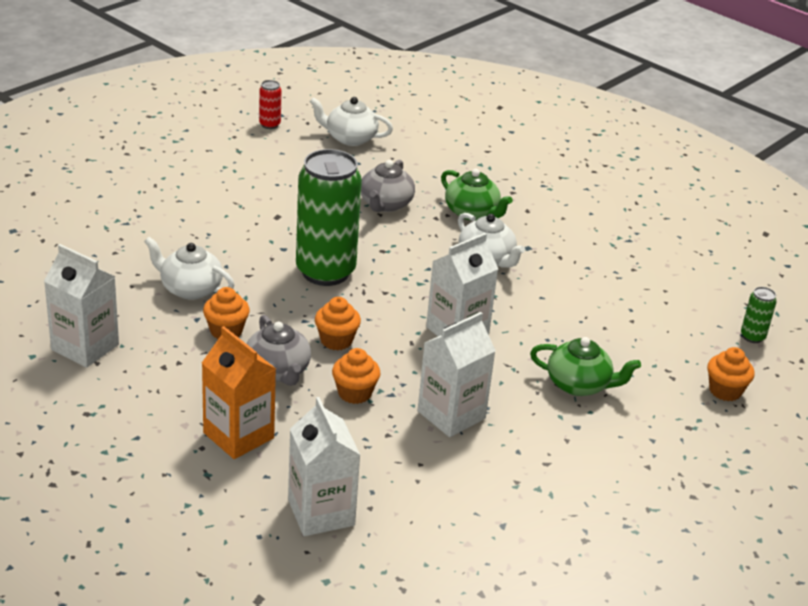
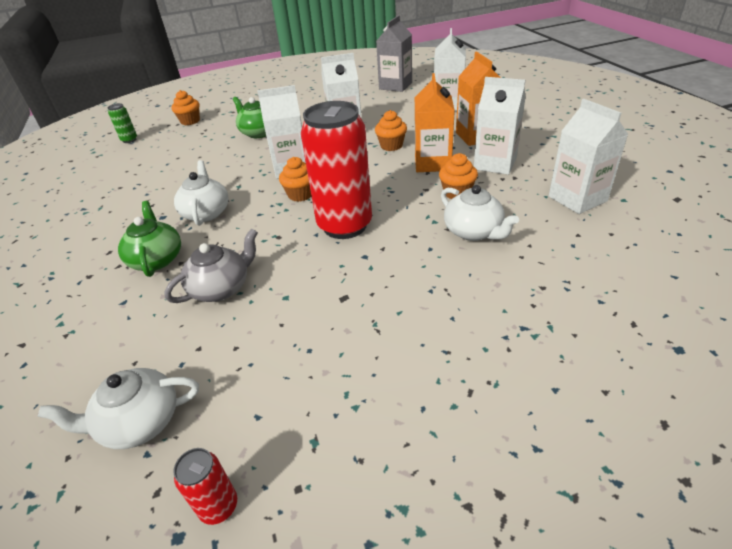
camera: 145 degrees left, 5 degrees up
(194, 384) = (495, 164): none -> white carton
(278, 371) = (432, 163): grey teapot -> orange carton
(325, 272) = (345, 225): green can -> red can
(336, 340) = (379, 174): orange cupcake -> orange cupcake (300, 195)
(350, 138) = (139, 422): white teapot -> white teapot turned 120 degrees clockwise
(463, 565) = (395, 86): none -> grey carton

